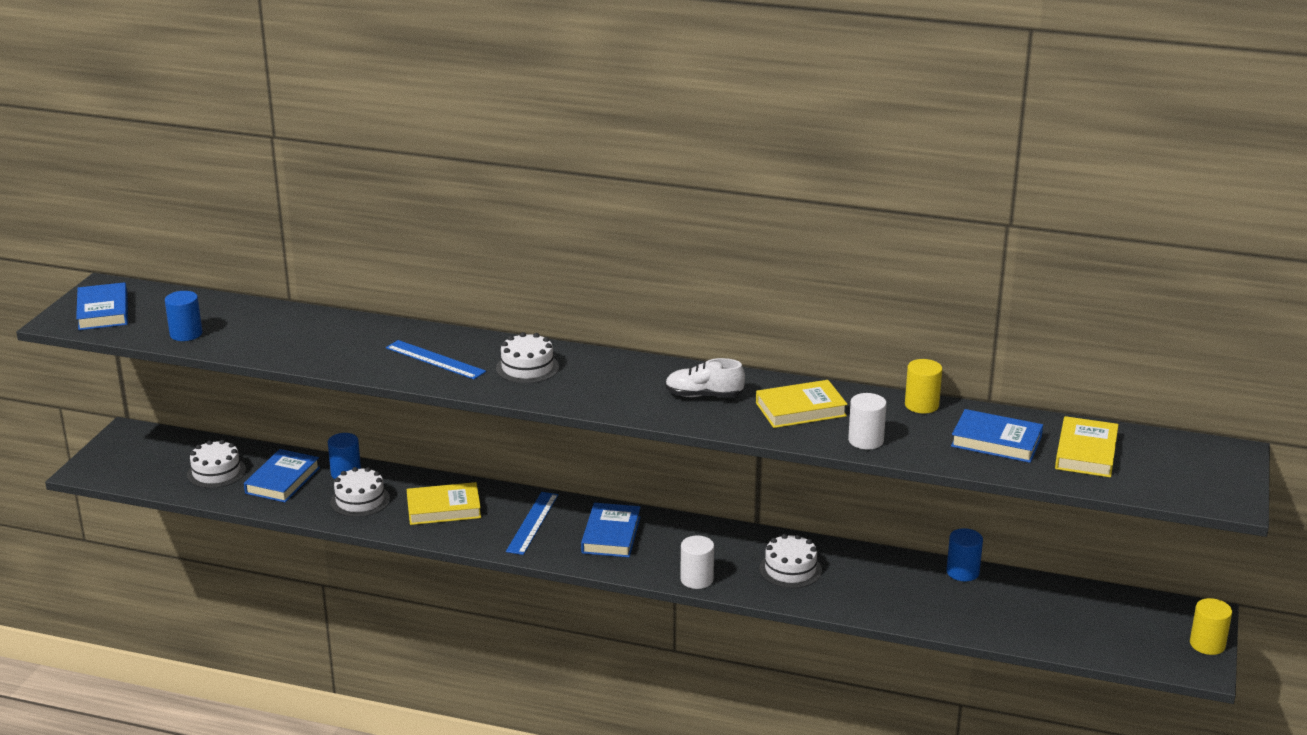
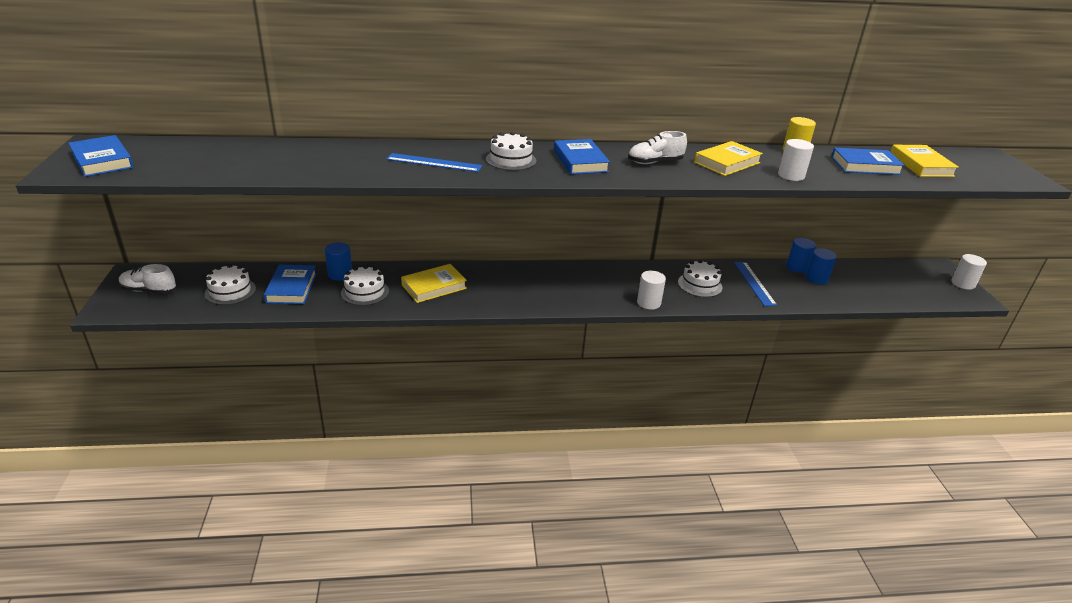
camera: 25 degrees left, 5 degrees up
(135, 456) = (149, 290): none -> white shoe
(186, 334) = (197, 168): blue cylinder -> blue cylinder (816, 278)
(532, 523) = (506, 285): blue ruler -> blue ruler (754, 283)
(611, 535) = (567, 284): blue book -> blue book (580, 161)
(1207, 644) = (963, 283): yellow cylinder -> white cylinder

